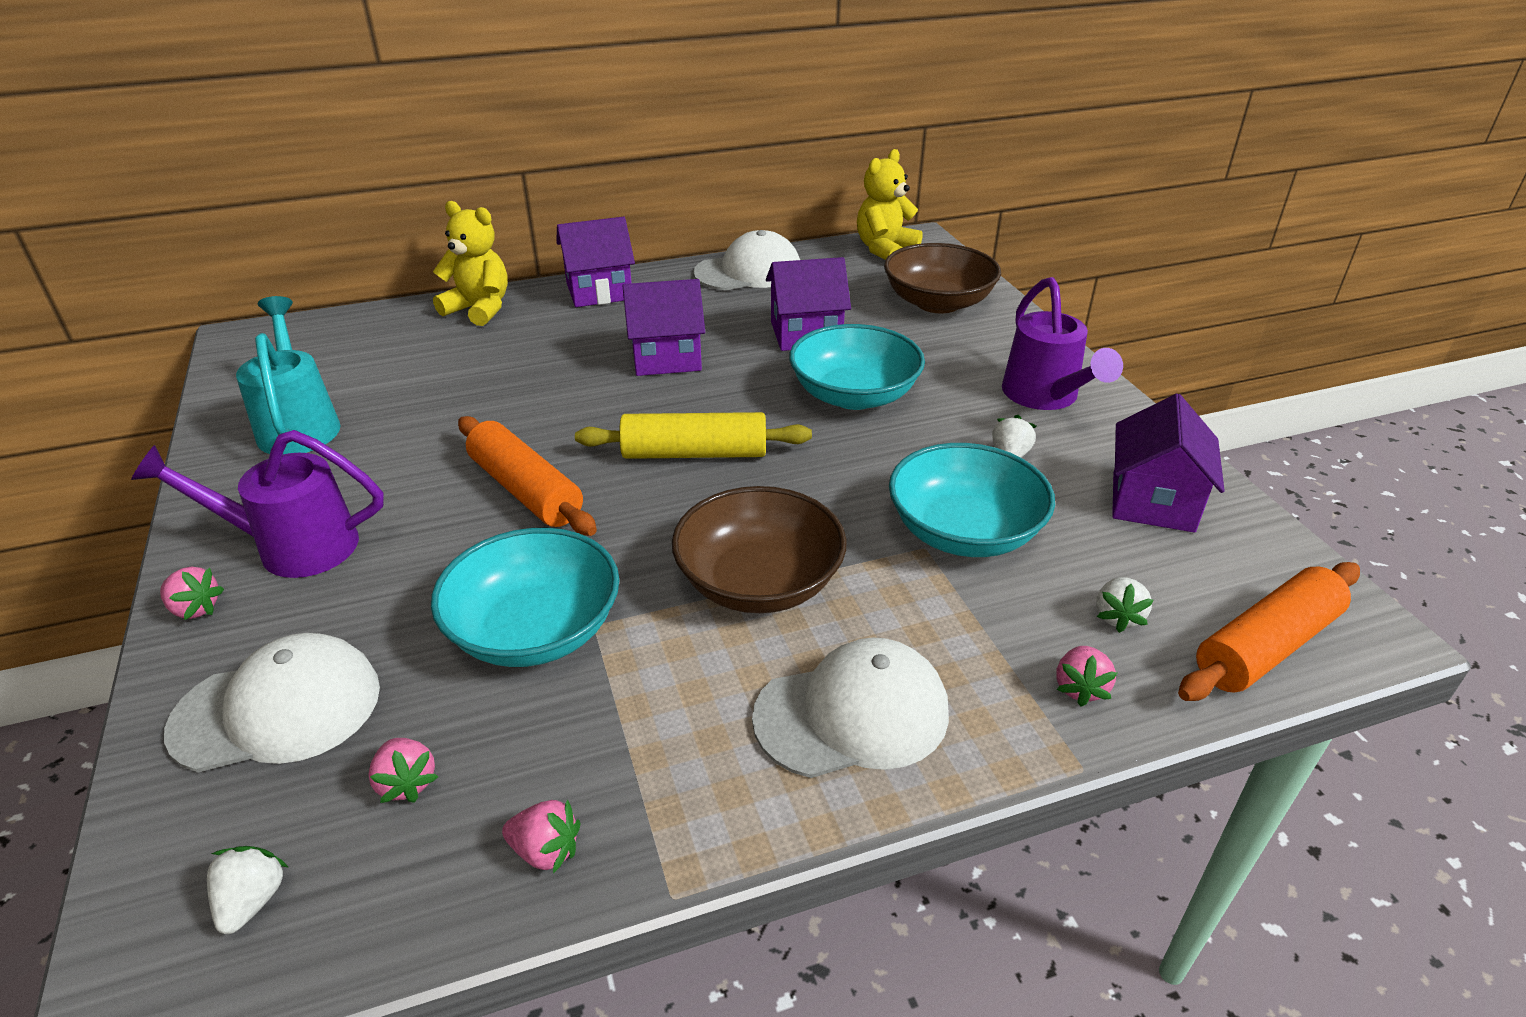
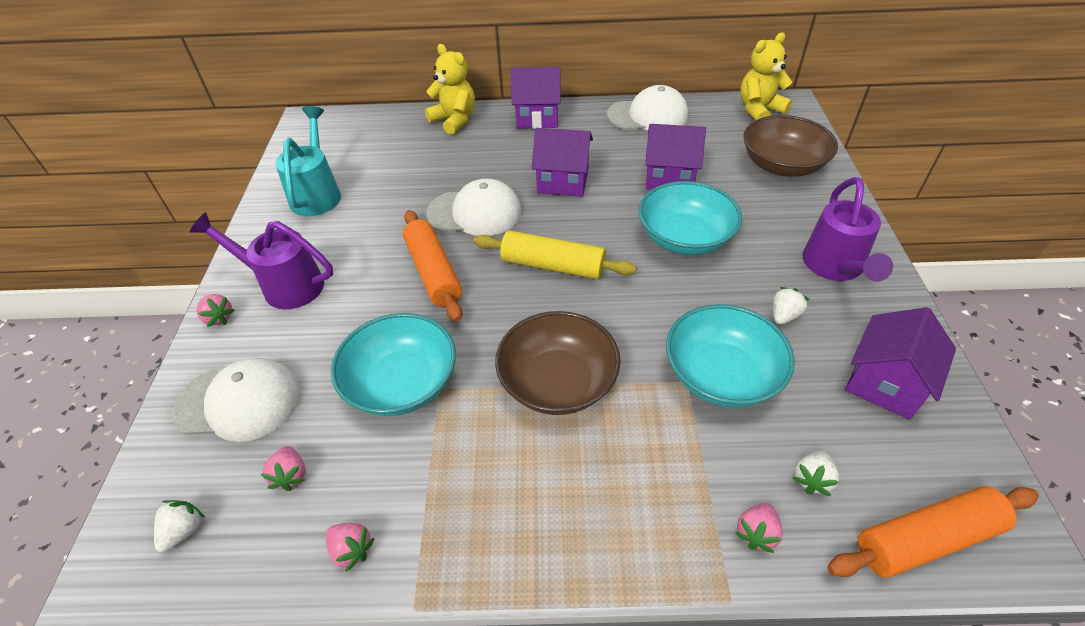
camera: 20 degrees right, 10 degrees up
(852, 714) = (581, 506): white cap -> white cap (475, 212)

